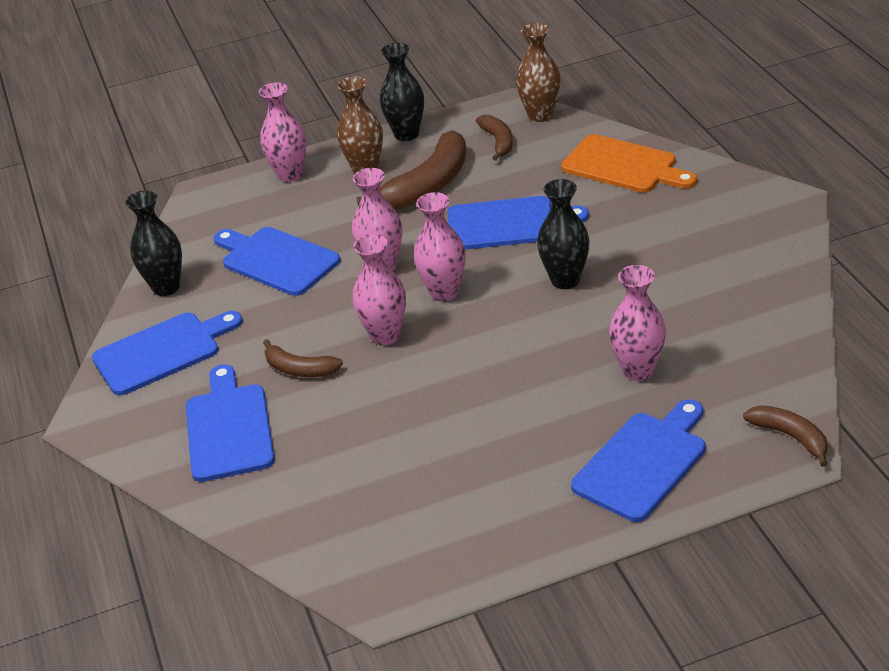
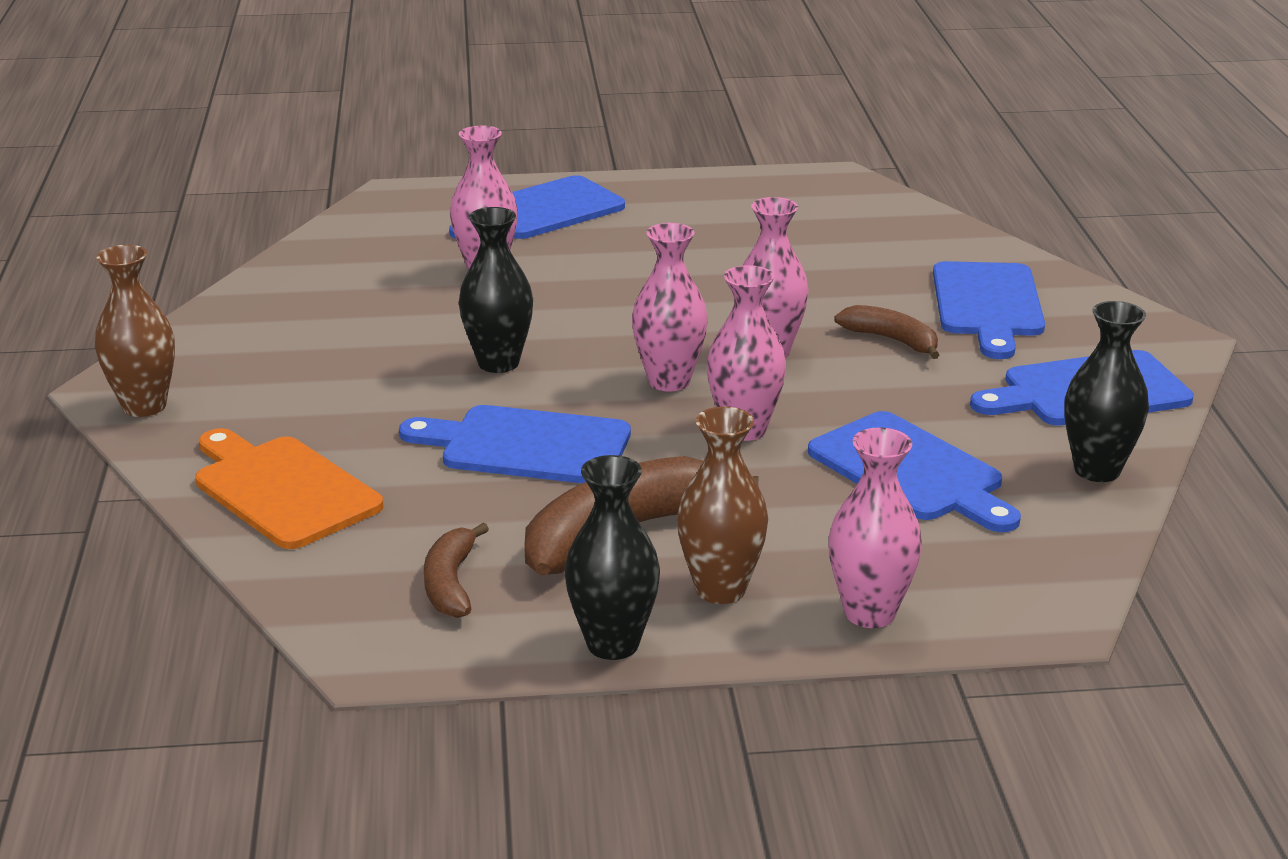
camera: 170 degrees left, 10 degrees down
(540, 115) = (335, 619): brown vase -> brown vase (144, 406)
(790, 437) = (386, 204): brown banana -> none

